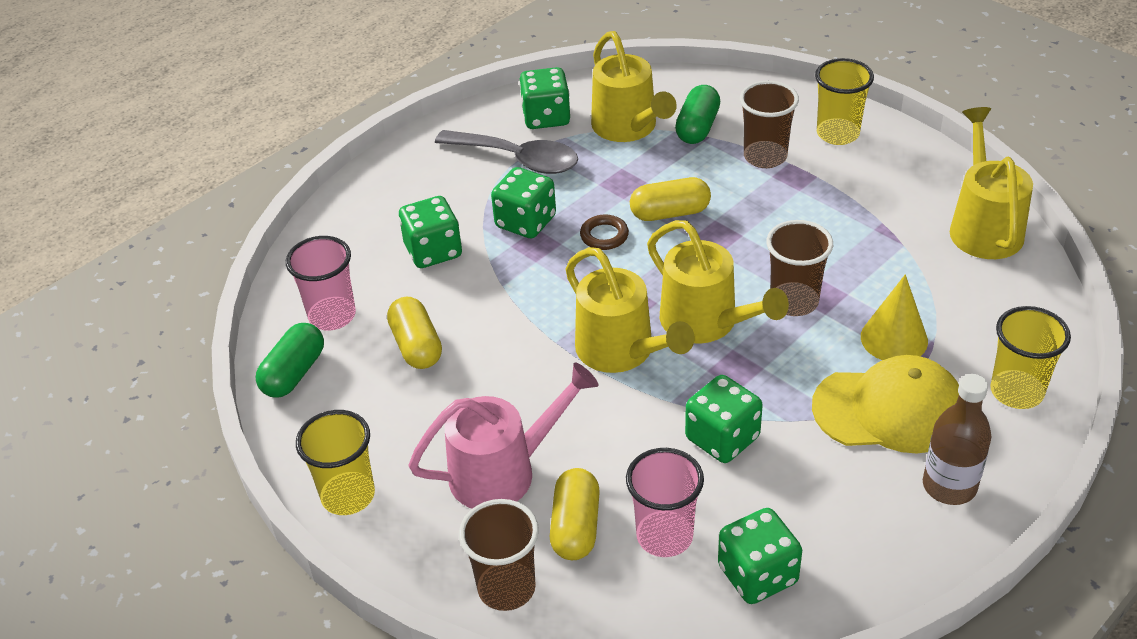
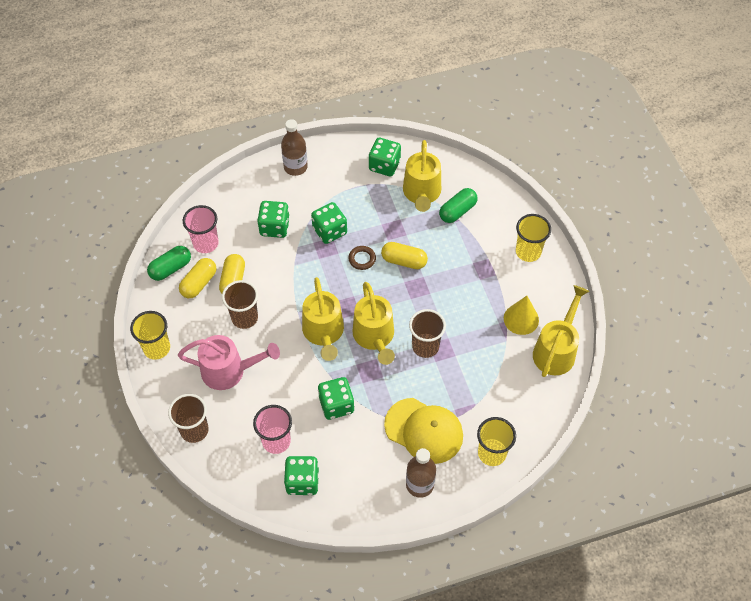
camera: 25 degrees right, 15 degrees up
(410, 168) = (295, 167): none -> brown bottle
(517, 159) = (351, 187): grey spoon -> none
(575, 527) = (242, 416): yellow capsule -> yellow capsule (199, 283)
(765, 157) = (478, 248): brown cup -> brown cup (244, 318)
(894, 338) = (457, 393): yellow cone -> yellow cone (521, 319)

